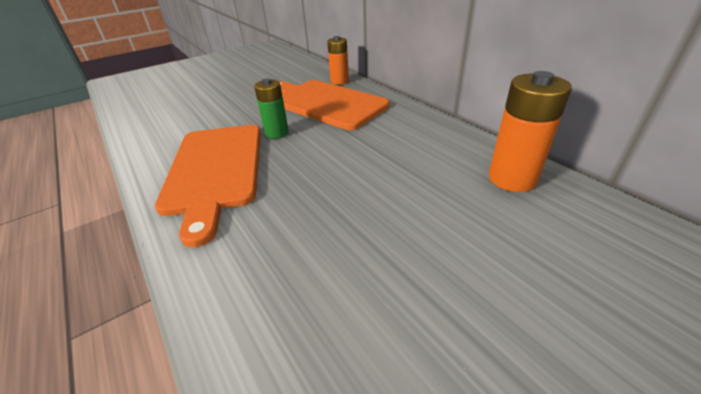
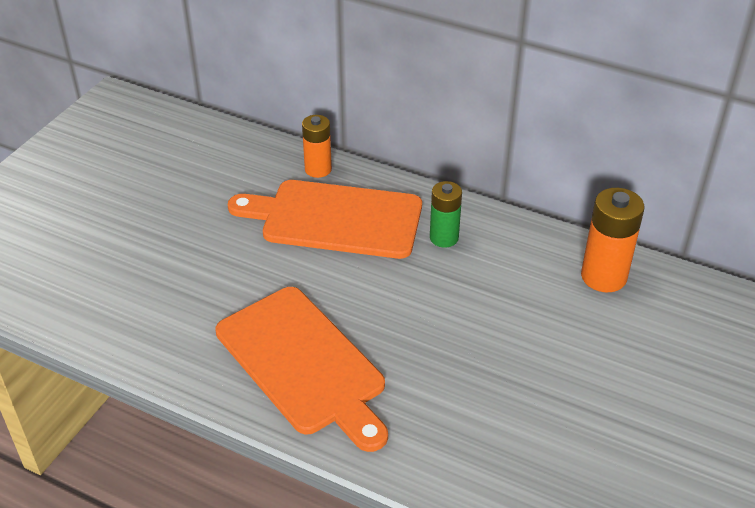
camera: 30 degrees left, 5 degrees up
(277, 133) = (321, 288): green battery -> green battery (444, 238)

